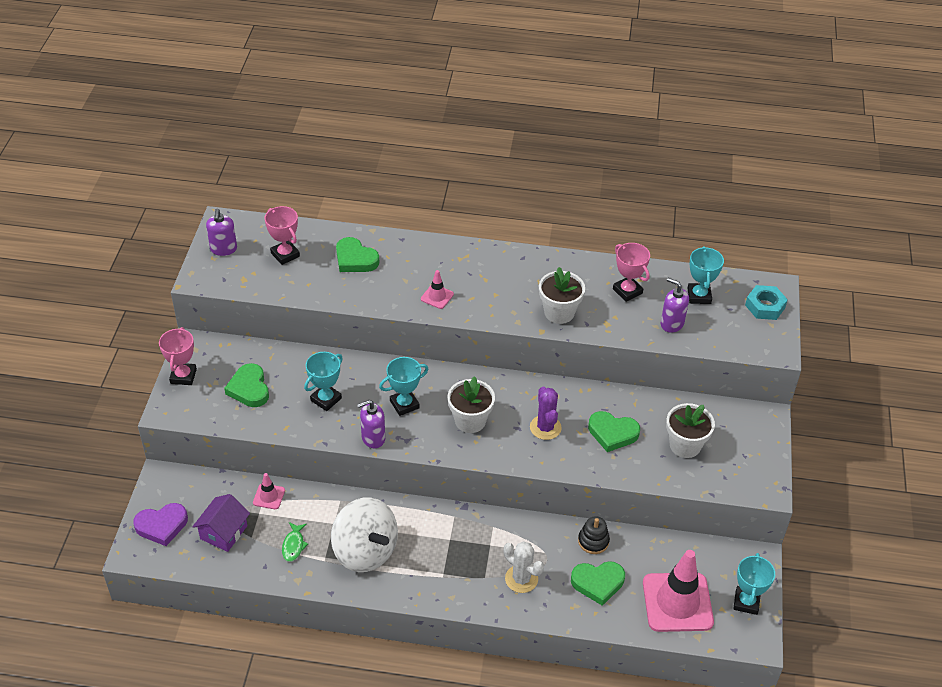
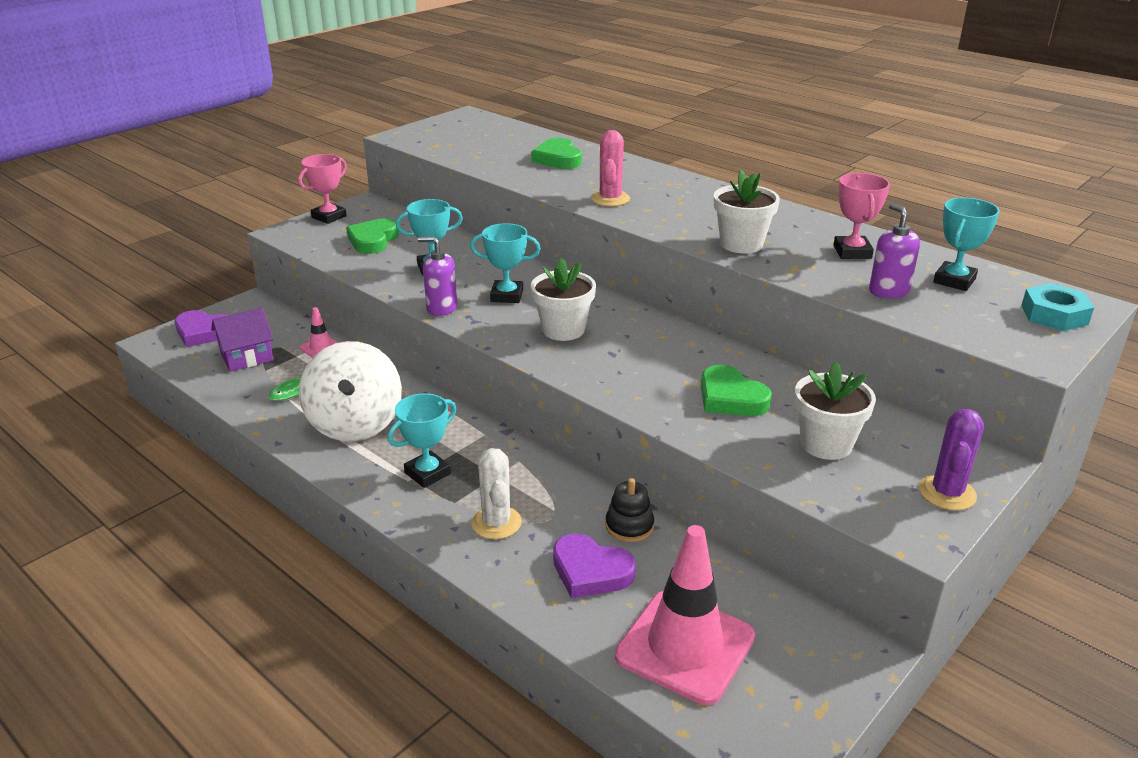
camera: 35 degrees right, 15 degrees down
(223, 249) = (445, 127): purple soap dispenser -> none
(285, 255) = (495, 141): pink trophy -> none
(437, 296) = (610, 199): pink traffic cone -> pink cactus
(545, 427) = (647, 364): purple cactus -> purple cactus (947, 493)
(598, 583) = (590, 571): green heart -> purple heart
(746, 602) = (799, 699): turquoise trophy -> turquoise trophy (427, 473)

